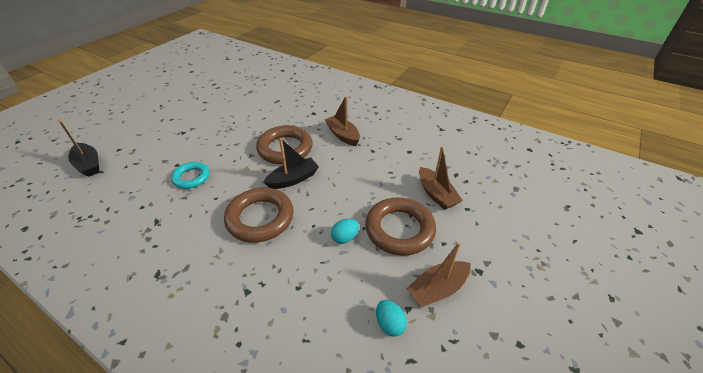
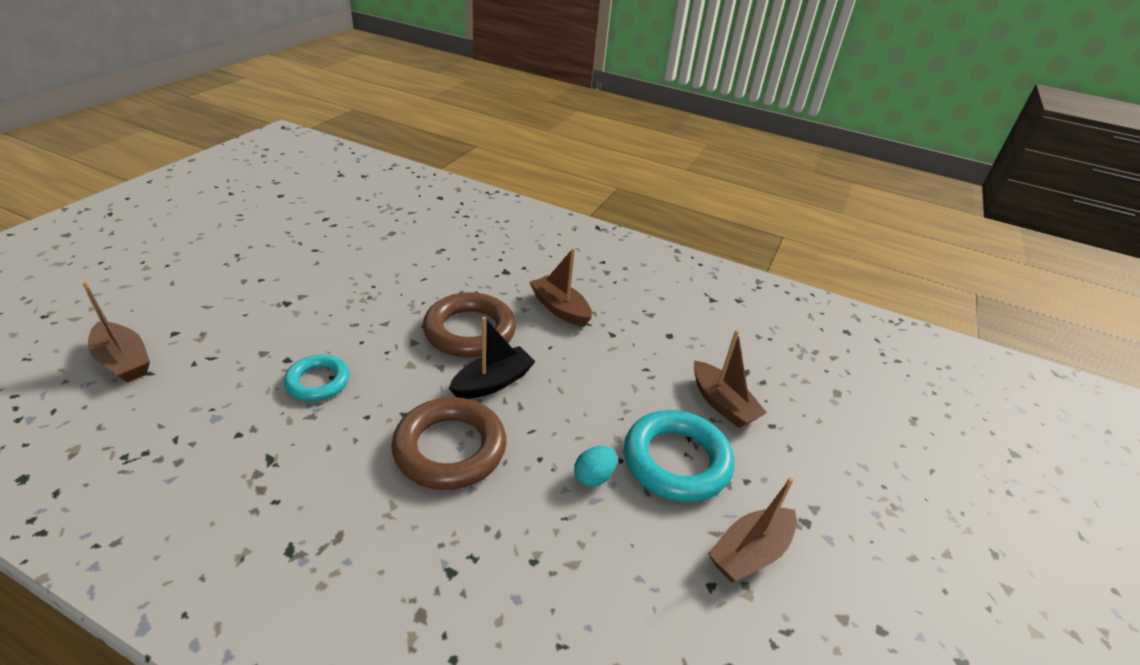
camera: 10 degrees left, 5 degrees down
(89, 165) = (123, 361): black boat -> brown boat
(389, 324) = (687, 611): turquoise egg -> none
(399, 229) = (676, 461): brown ring -> turquoise ring

